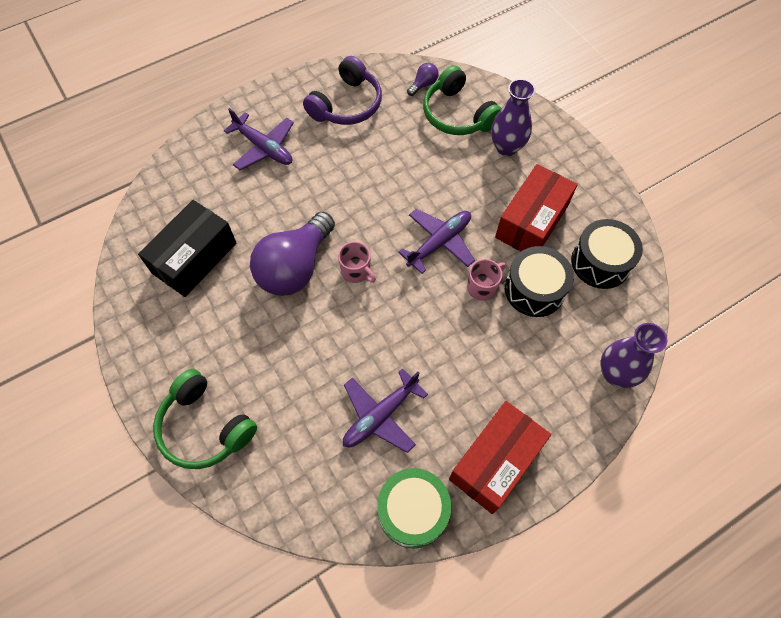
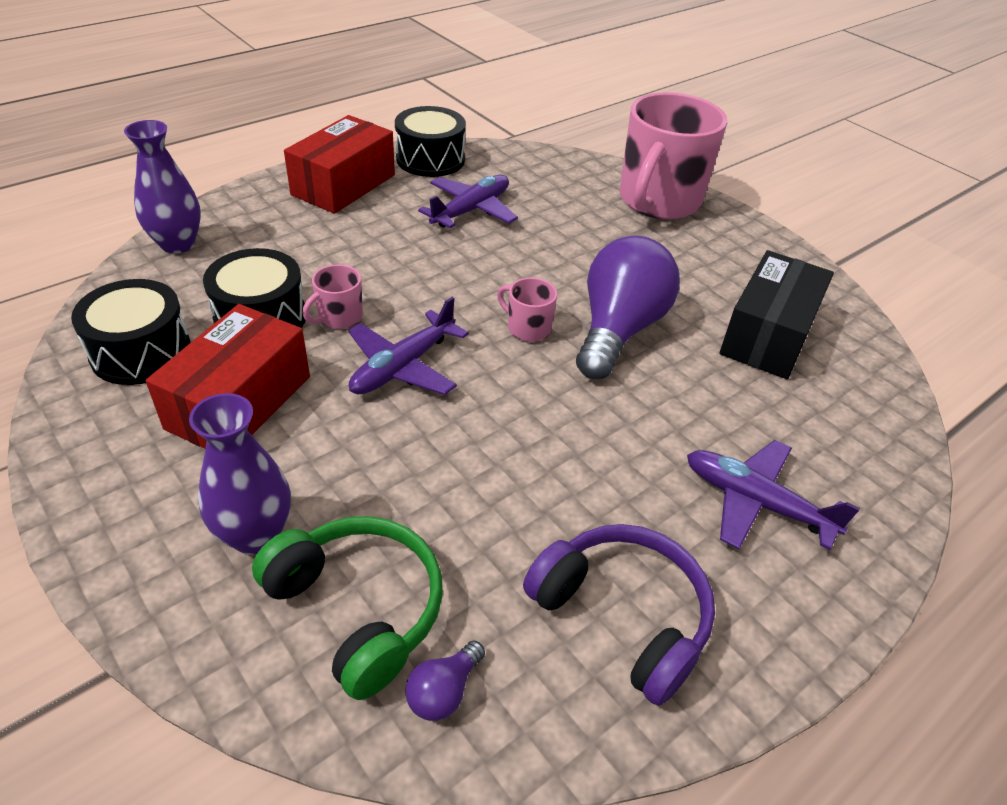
camera: 170 degrees right, 20 degrees down
(205, 427) = (658, 201): green headphones -> pink mug
(347, 104) = (622, 616): purple headphones -> purple headphones turned 105 degrees clockwise
(412, 511) = (430, 159): green drum -> black drum

